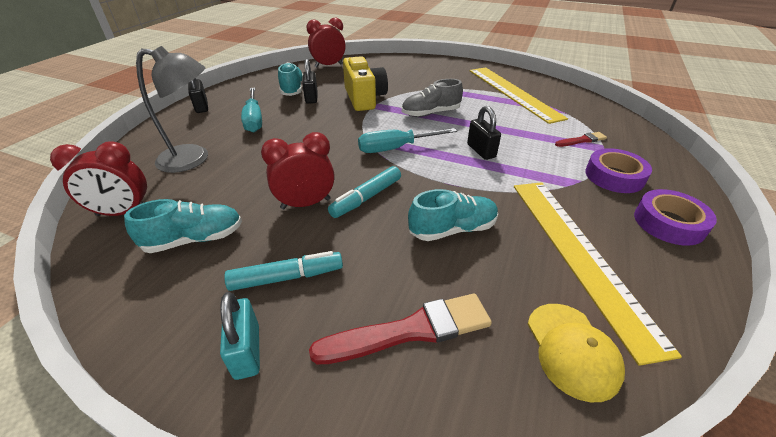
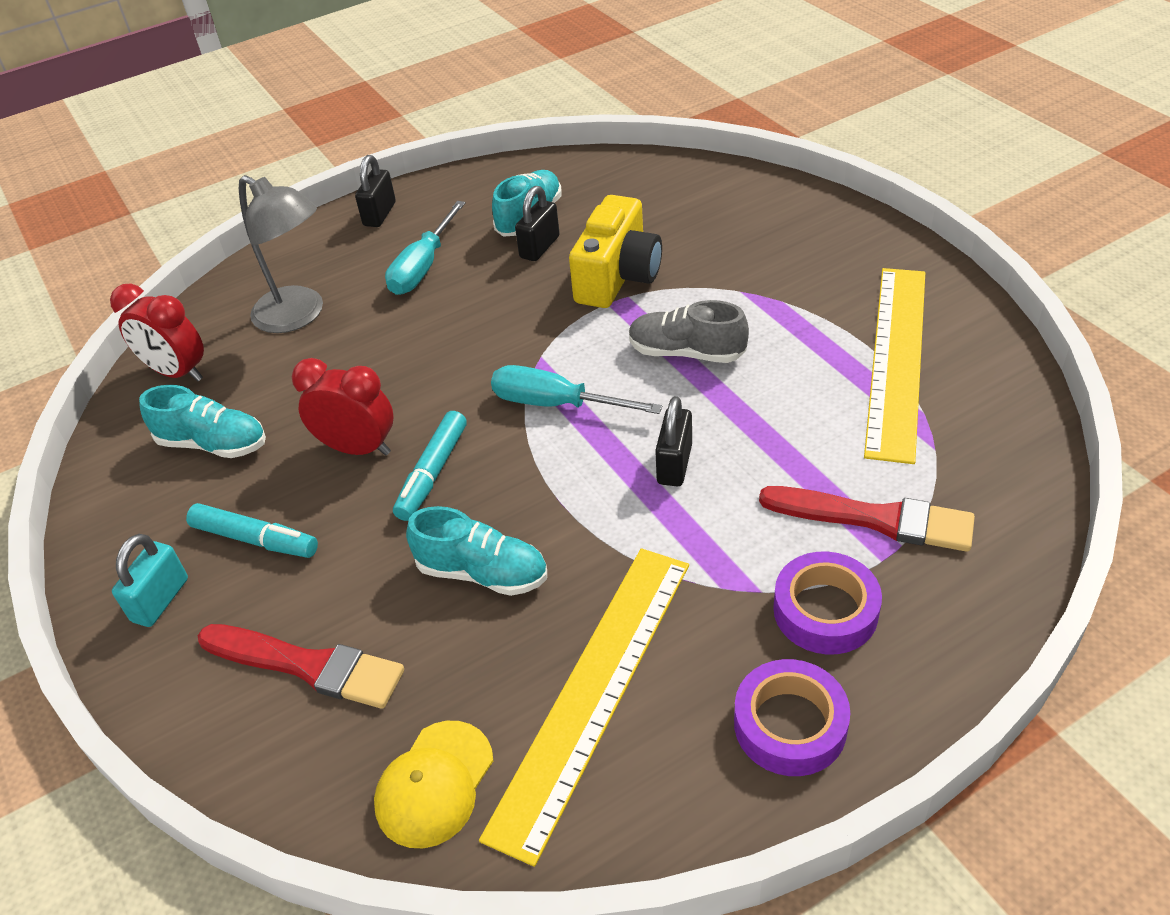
camera: 40 degrees right, 5 degrees up
(328, 65) = (639, 172): red clock -> none
(366, 198) = (432, 473): turquoise marker -> turquoise marker turned 60 degrees counterclockwise
(582, 140) = (875, 519): red brush -> red brush, size x1.87

